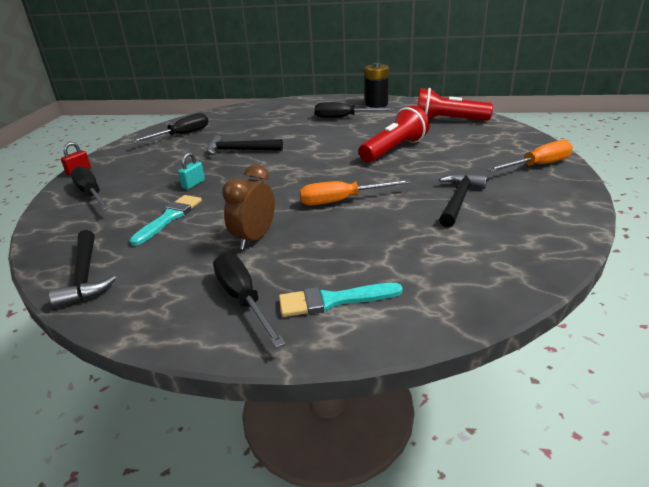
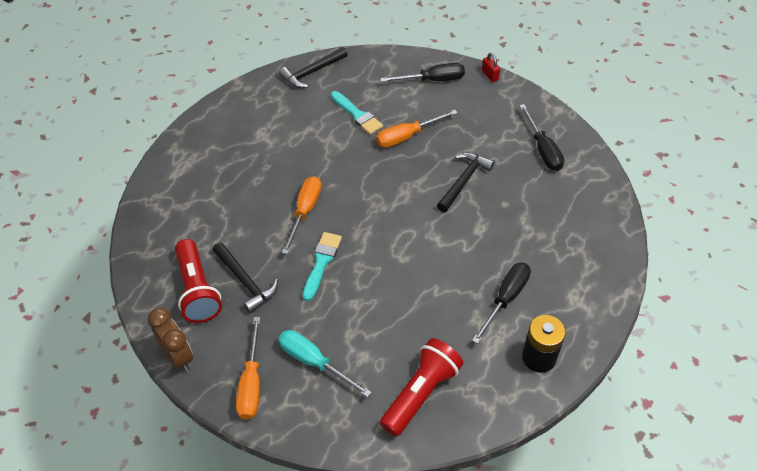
camera: 115 degrees right, 20 degrees up
(85, 276) = (312, 72): black hammer -> black hammer turned 45 degrees counterclockwise
(193, 184) = (407, 136): turquoise padlock -> orange screwdriver
(243, 299) = (232, 128): black screwdriver -> none
(254, 238) = (291, 149): brown clock -> brown clock (178, 356)
(333, 300) = (199, 162): turquoise brush -> turquoise brush (321, 262)
(394, 150) = (375, 295): red flashlight -> red flashlight (197, 290)
(482, 152) = (314, 362): none -> turquoise screwdriver

